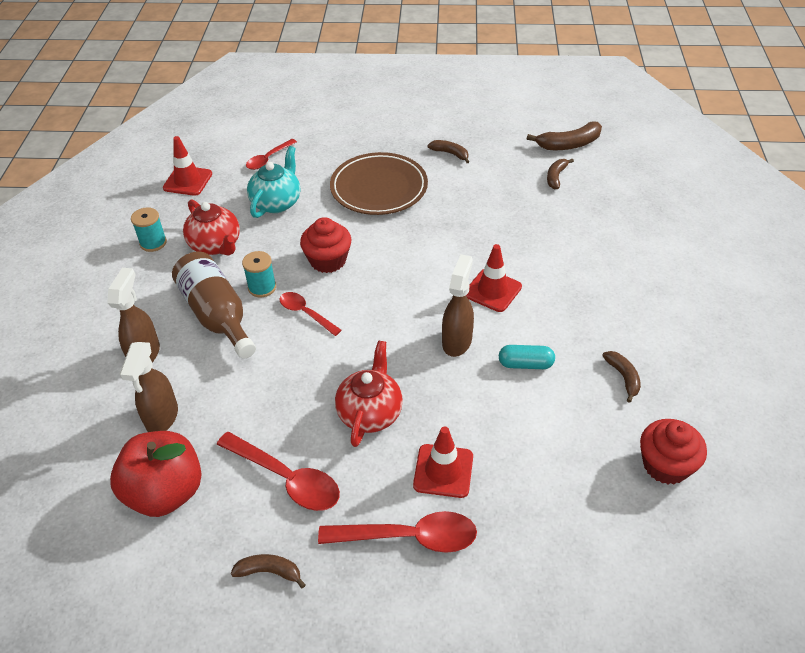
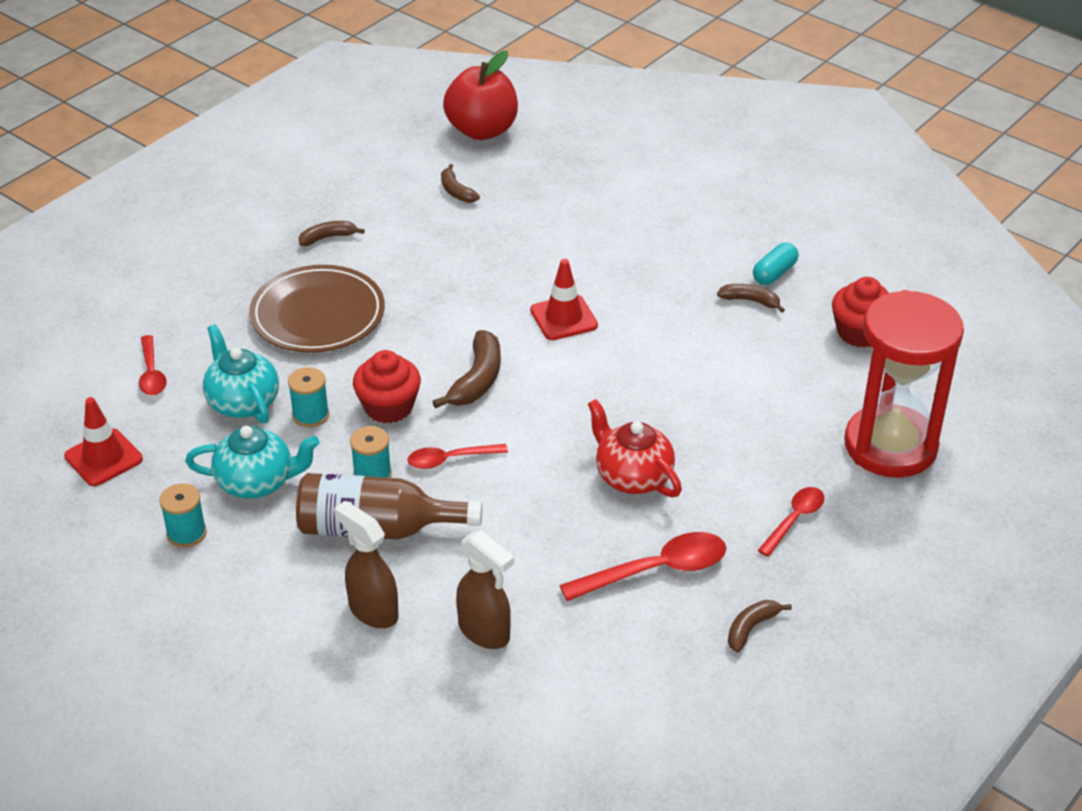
camera: 55 degrees left, 5 degrees down
(165, 492) = (589, 667): red apple -> red apple (482, 130)
(216, 245) = (257, 482): red teapot -> turquoise teapot
(290, 234) = (310, 415): none -> turquoise spool
(408, 537) = (794, 520): red spoon -> red spoon, size x0.62
(443, 471) = (745, 463): red traffic cone -> none
(457, 341) = (603, 375): brown spray bottle -> none
(525, 364) = (676, 348): turquoise capsule -> turquoise capsule (774, 273)
(553, 559) = (890, 446): none -> red hourglass
(569, 144) = (419, 155): brown banana -> brown banana (477, 380)

